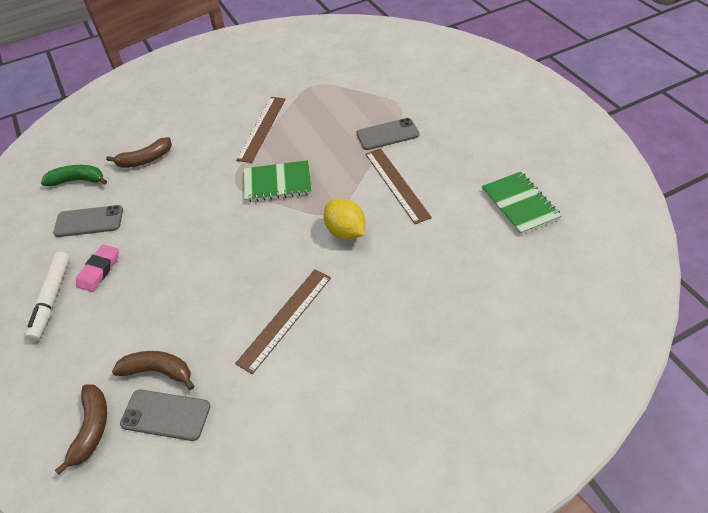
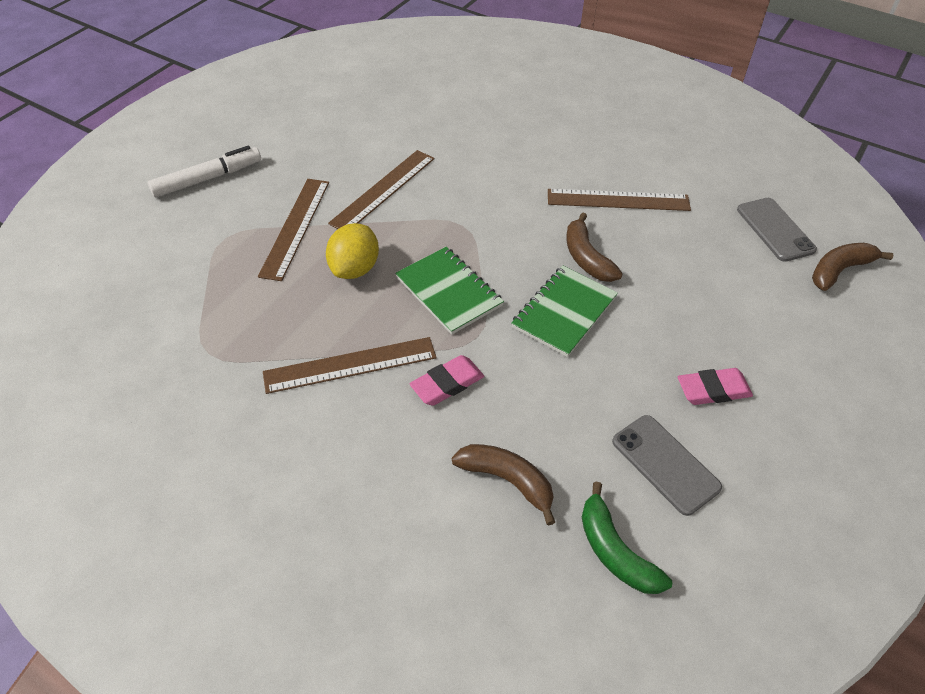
camera: 125 degrees left, 0 degrees up
(51, 299) = (788, 410): white marker -> white marker (208, 179)
(158, 371) = (751, 258): brown banana -> brown banana (586, 258)
(216, 159) = (447, 384): none -> pink eraser
(345, 232) = (481, 202): yellow lemon -> yellow lemon (355, 269)
(387, 134) = (296, 227): grey phone -> brown ruler
(520, 204) = (358, 103): green notebook -> green notebook (564, 312)

